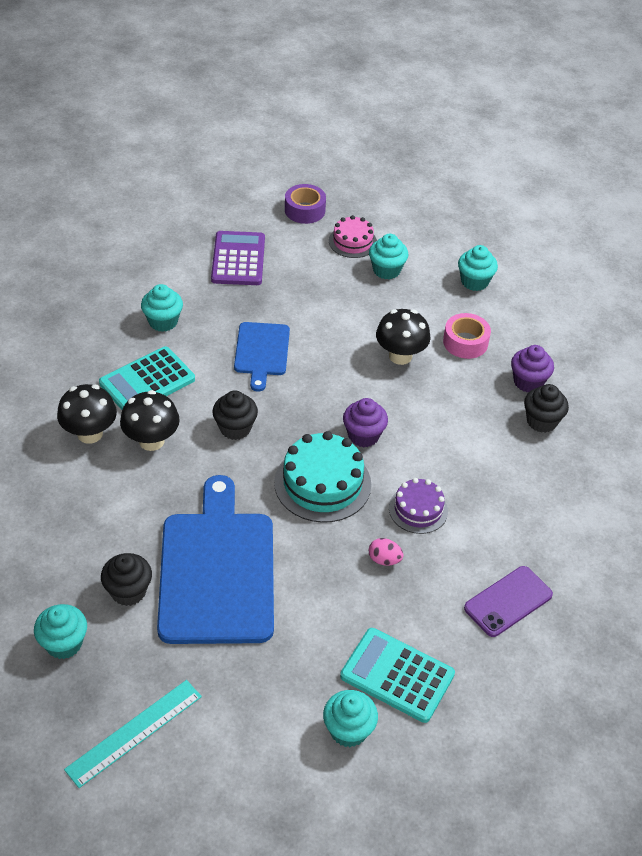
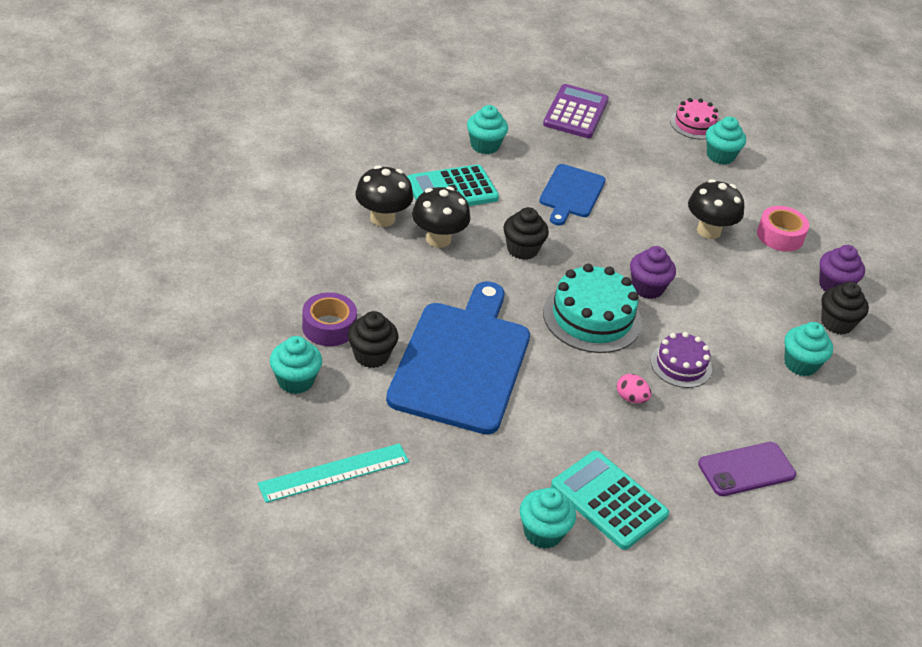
camera: 15 degrees right, 5 degrees down
(305, 210) = (655, 88): purple tape -> purple tape (329, 327)
(474, 282) = (807, 187): turquoise cupcake -> turquoise cupcake (800, 364)

